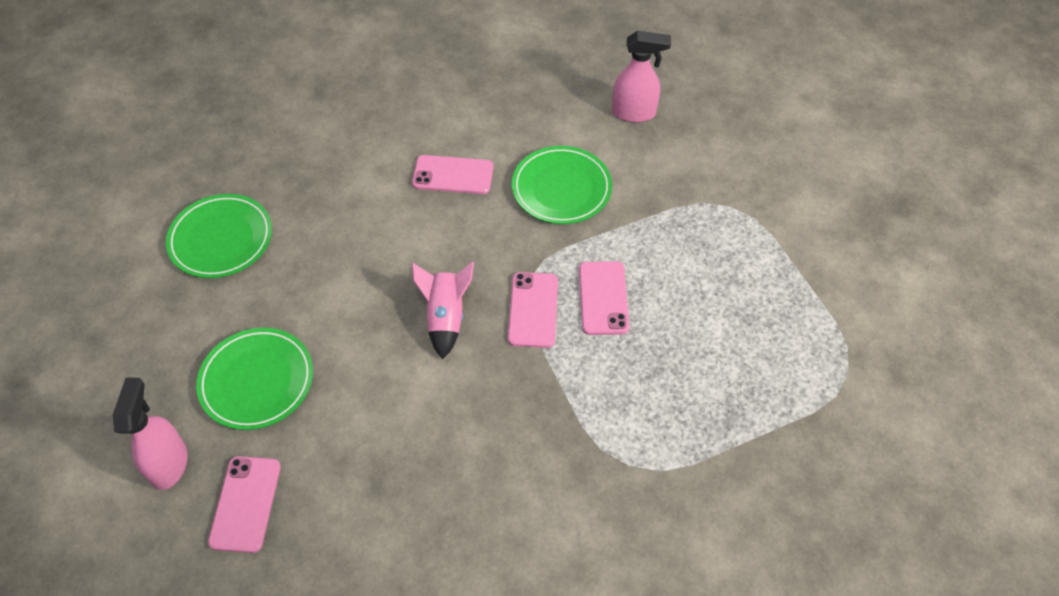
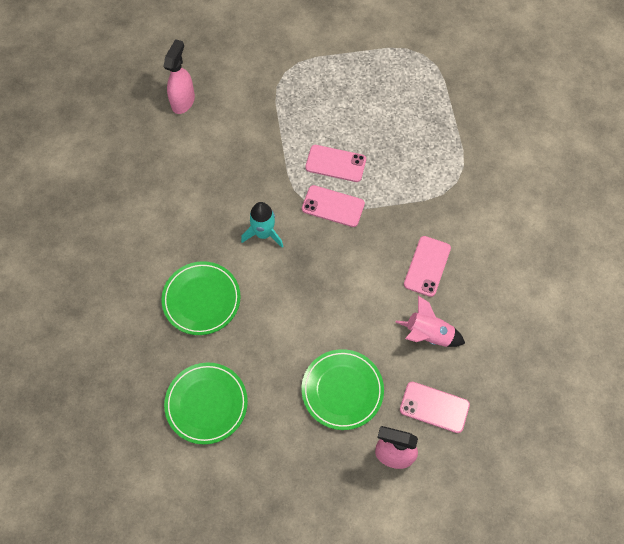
camera: 75 degrees left, 10 degrees up
(445, 317) = (324, 260): pink rocket -> pink rocket (428, 335)
(453, 175) = (199, 230): pink phone -> pink phone (427, 266)
(467, 241) = (264, 233): none -> turquoise rocket
(561, 188) = (236, 164): green plate -> green plate (201, 299)

